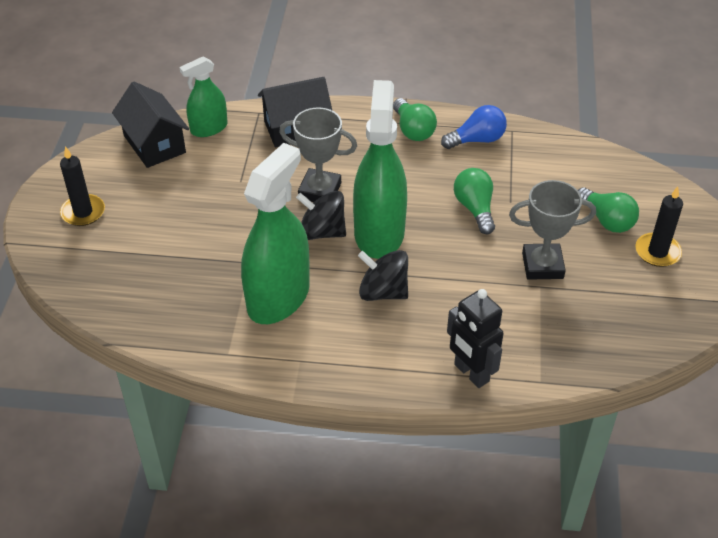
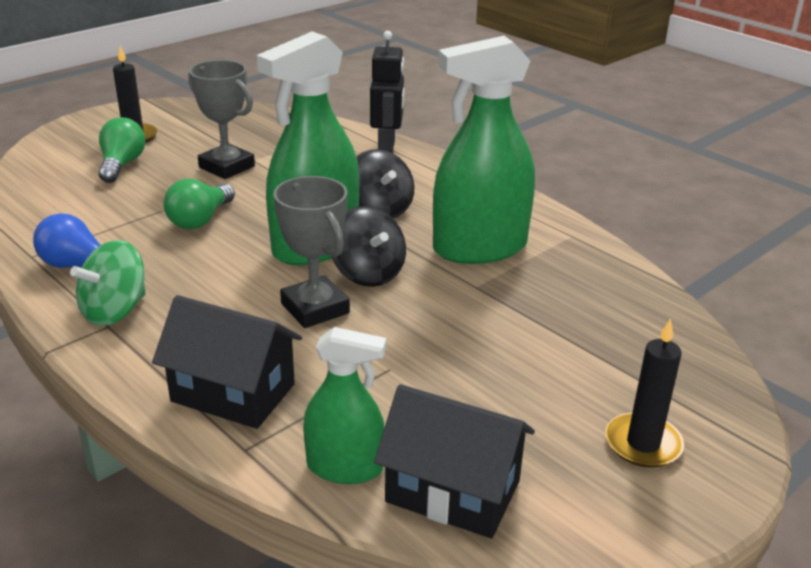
camera: 140 degrees left, 15 degrees down
(154, 144) = (453, 491): black house -> black house turned 75 degrees counterclockwise
(413, 130) = (115, 311): green light bulb -> green spinning top

